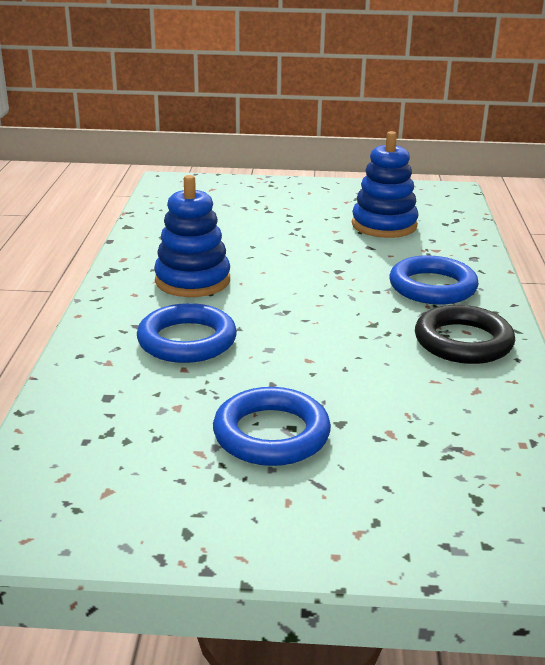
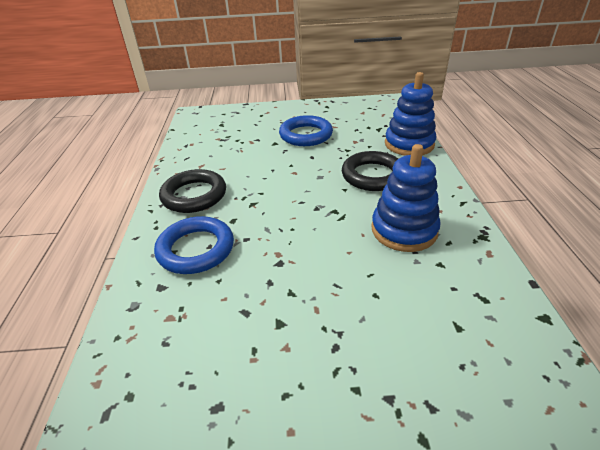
camera: 175 degrees right, 10 degrees up
(187, 340) = (373, 175): blue ring -> black ring
(384, 225) = (219, 373): blue stacking toy -> blue stacking toy (409, 144)

